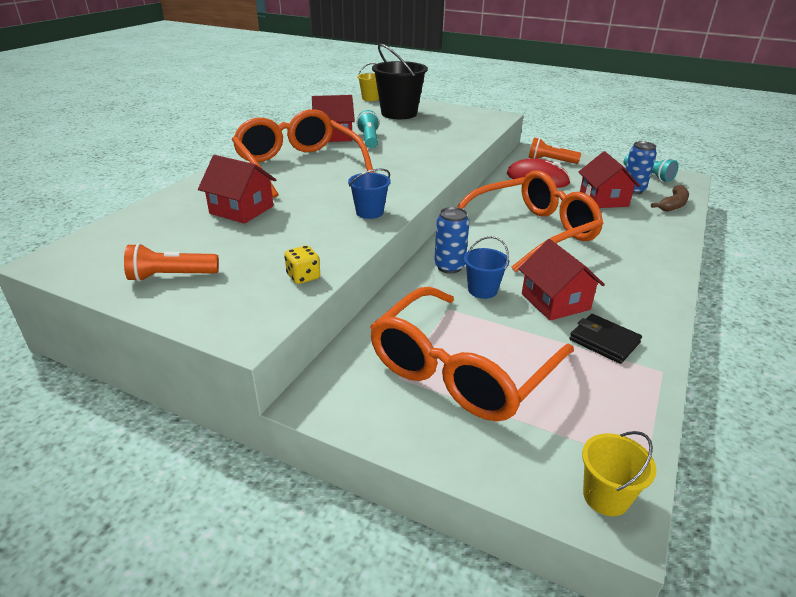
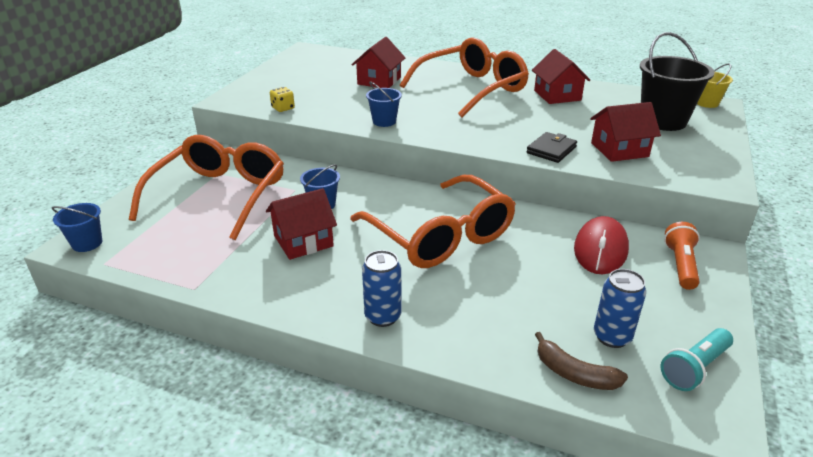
camera: 85 degrees right, 0 degrees up
(171, 276) = (287, 76): orange flashlight -> none
(369, 139) = (559, 111): turquoise flashlight -> none
(449, 267) = (360, 189): blue can -> blue can (383, 316)
(461, 370) = (219, 195): orange glasses -> orange glasses turned 75 degrees clockwise
(603, 199) = (559, 301): red house -> red house (619, 150)
(604, 341) = (240, 262): black wallet -> black wallet (551, 150)
(606, 496) = (87, 243): yellow bucket -> blue bucket

